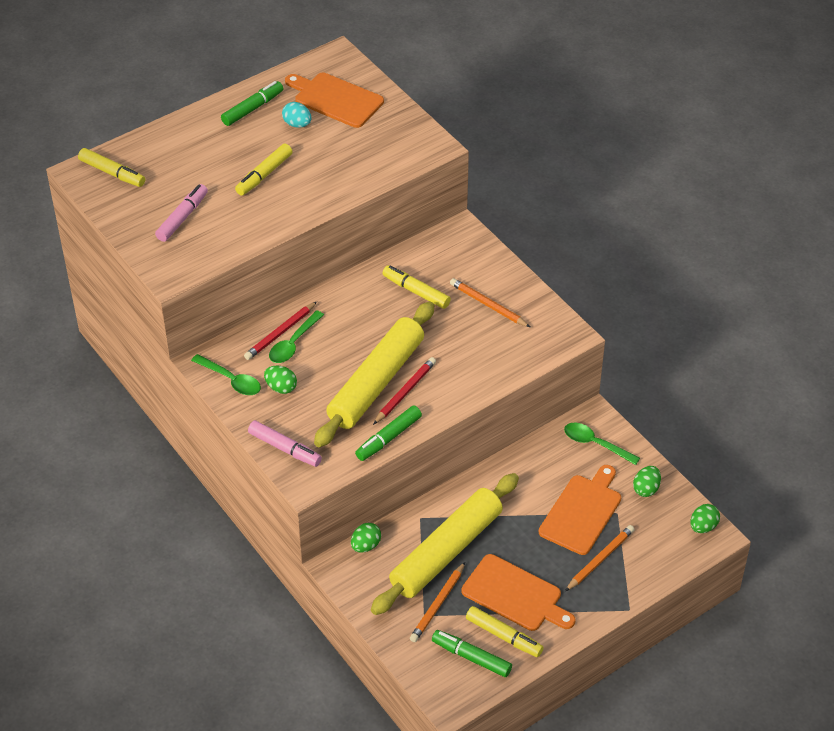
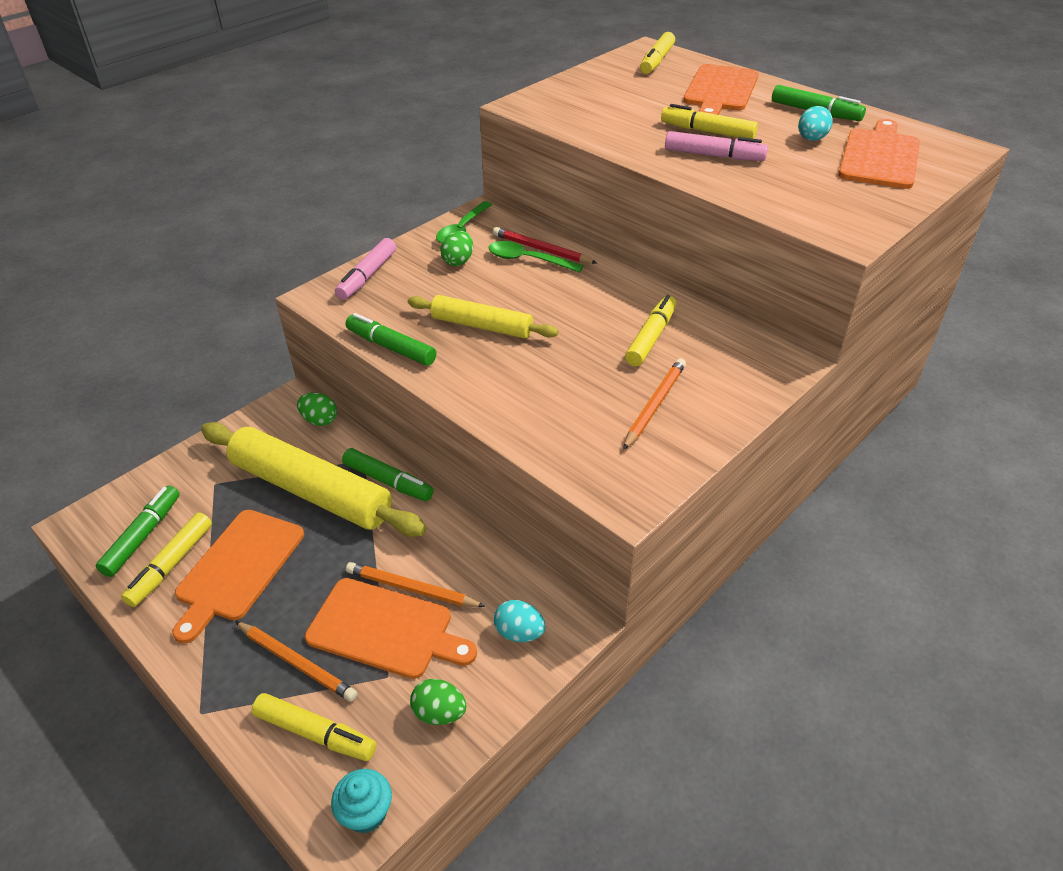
camera: 80 degrees right, 5 degrees down
(182, 218) = (610, 99): pink marker -> pink marker (714, 156)
(191, 149) = (720, 90): none -> orange cutting board
(376, 382) = (481, 326): yellow rolling pin -> yellow rolling pin, size x0.58
(405, 392) = (471, 350): red pencil -> none
(438, 605) = (228, 493): orange pencil -> orange pencil (411, 589)
(447, 503) = (388, 481): none -> green marker
(596, 444) = (519, 633): green spoon -> turquoise egg
(651, 549) = (315, 733): none -> yellow marker
(703, 526) = (366, 813): green egg -> turquoise cupcake

